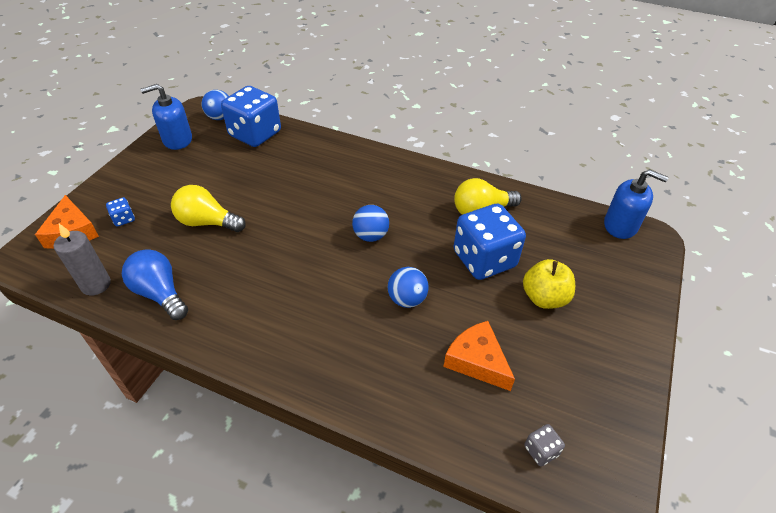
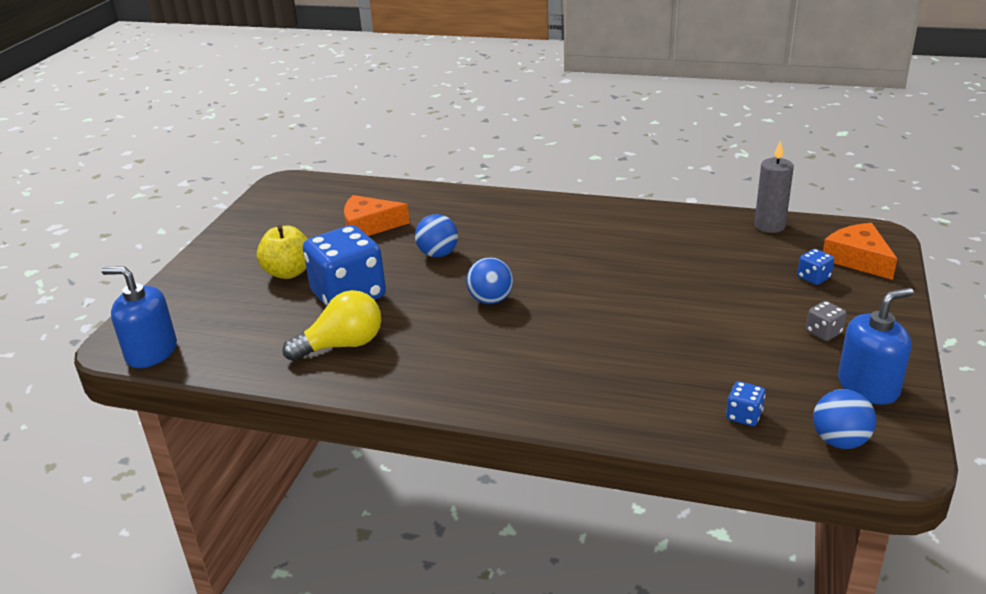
camera: 175 degrees right, 15 degrees down
(160, 293) = (697, 228): blue light bulb -> none
(207, 222) = (705, 287): yellow light bulb -> none
(255, 134) = (744, 416): blue dice -> blue dice, size x0.41
(477, 361) = (369, 226): orange cheese -> orange cheese turned 135 degrees clockwise
(541, 451) = (326, 192): grey dice -> grey dice (823, 332)

